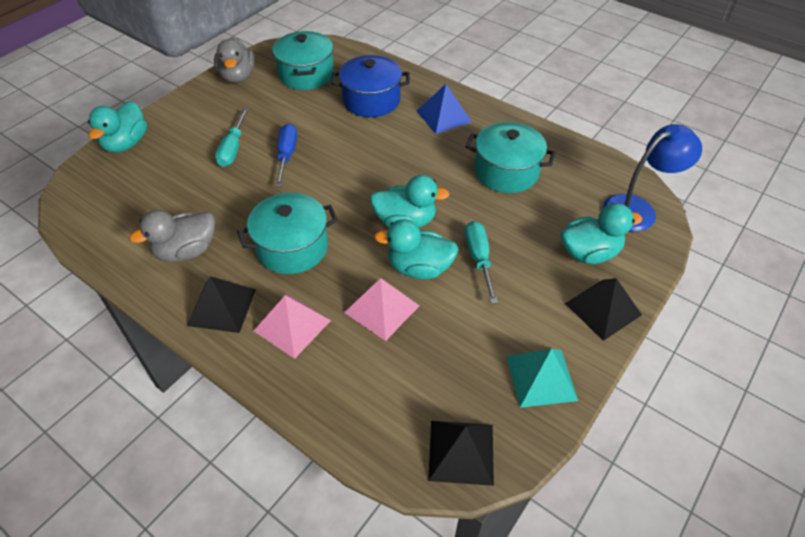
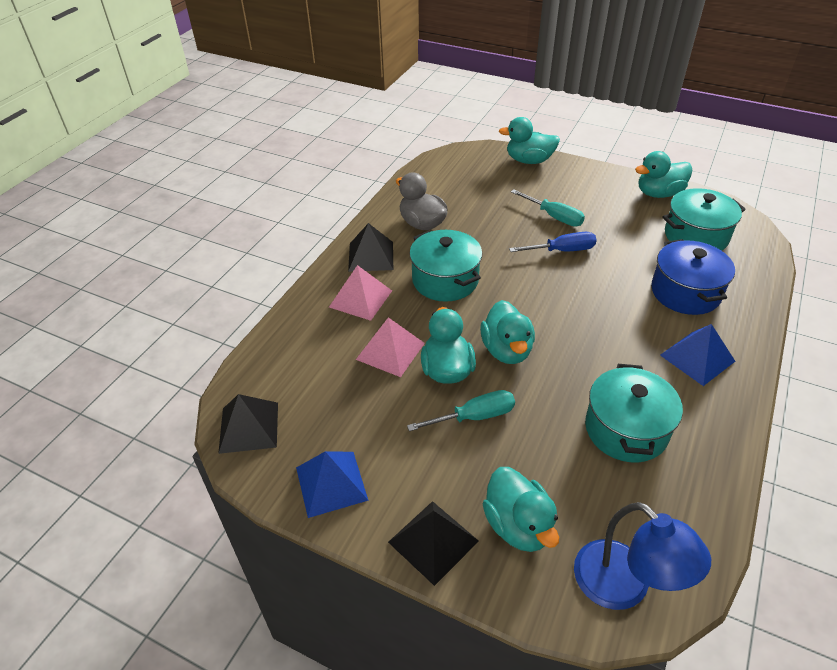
camera: 80 degrees right, 5 degrees down
(233, 148) = (553, 216): turquoise screwdriver -> turquoise screwdriver turned 135 degrees counterclockwise
(237, 77) = (659, 193): grey duck -> turquoise duck
(541, 377) = (331, 483): turquoise pyramid -> blue pyramid

